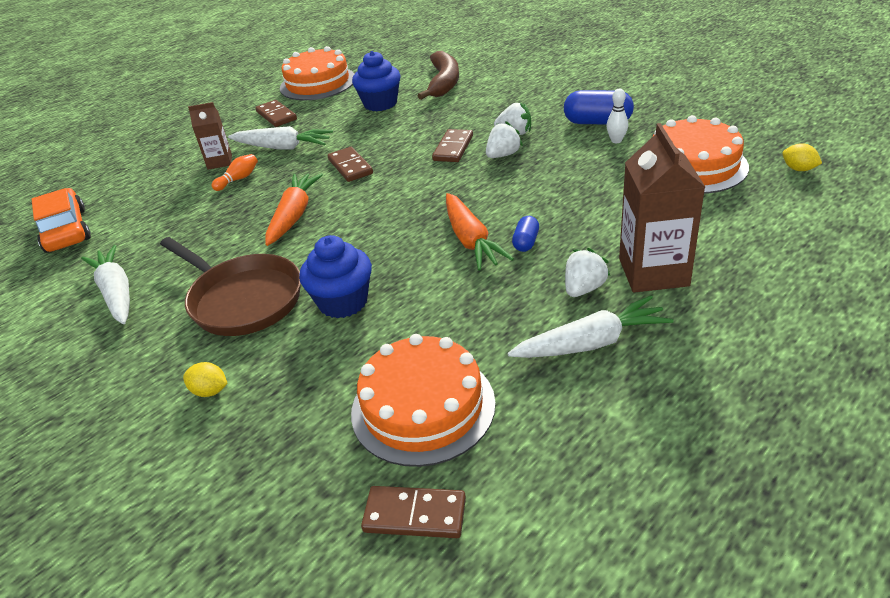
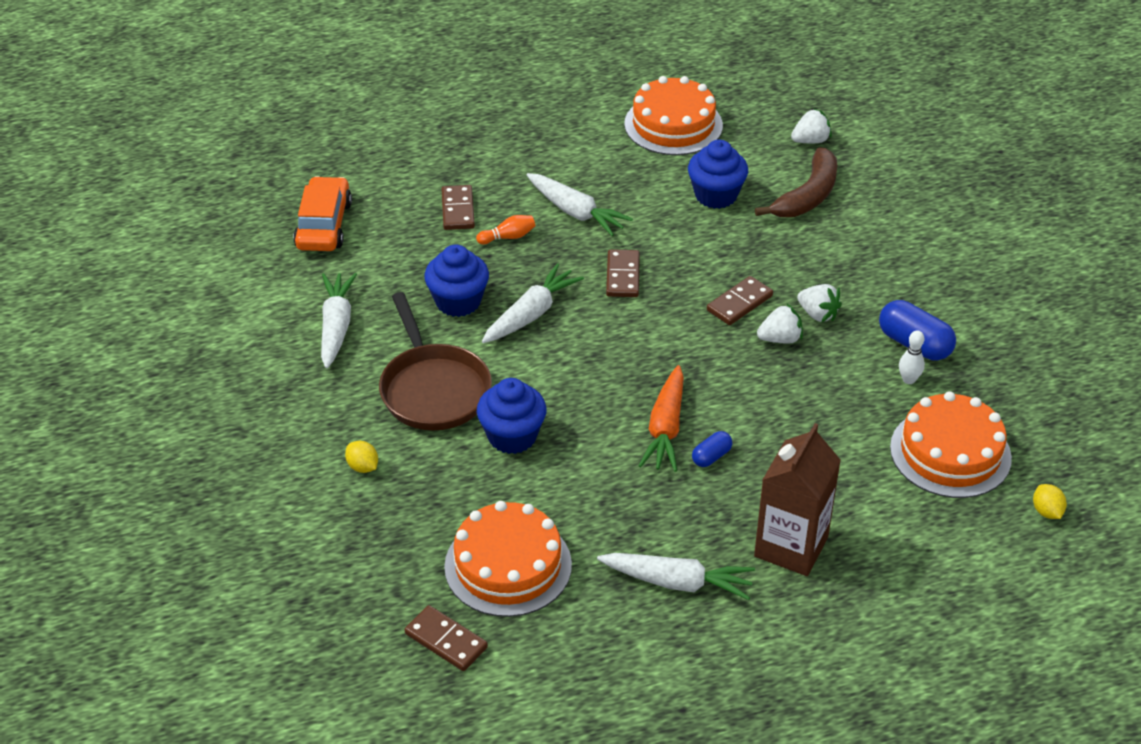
camera: 25 degrees right, 5 degrees up
(220, 162) = (504, 202): brown carton -> none
(223, 232) = (458, 302): none -> blue cupcake
(276, 115) = (598, 158): brown domino -> brown domino (458, 210)
(294, 215) = (531, 314): orange carrot -> white carrot
(584, 288) = (718, 530): white strawberry -> white strawberry (810, 141)

